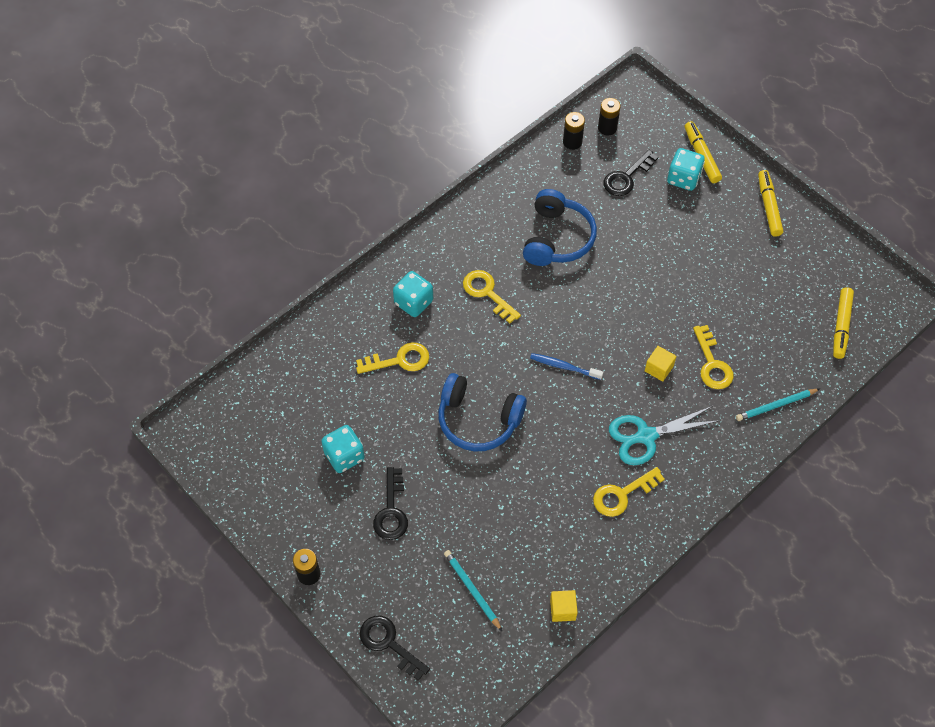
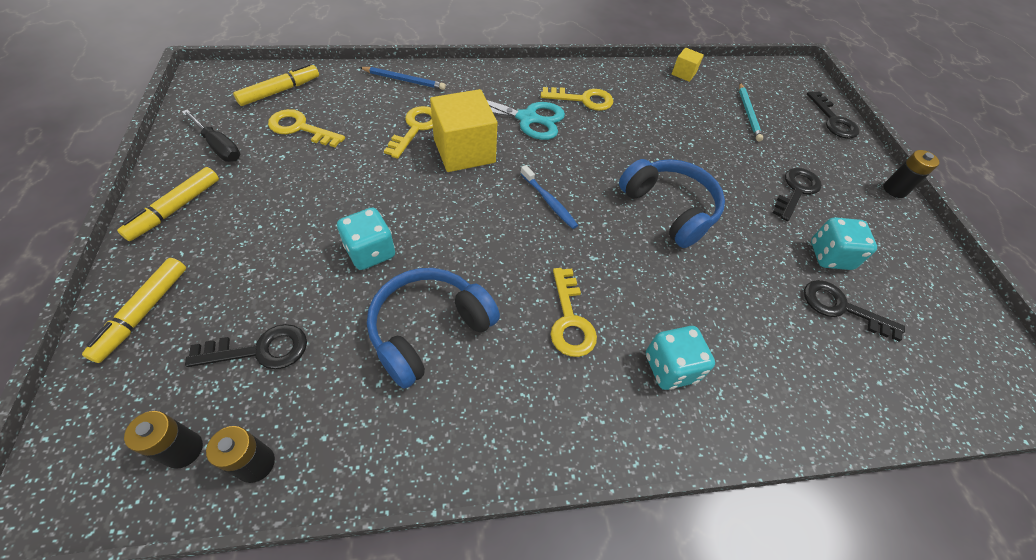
camera: 150 degrees left, 5 degrees down
(324, 413) = (841, 308): none -> black key
(399, 360) = (725, 311): yellow key -> yellow key (300, 128)
(659, 368) = (464, 151): yellow cube -> yellow cube, size x2.10
(683, 178) = (204, 299): turquoise dice -> turquoise dice (370, 252)
(776, 405) = (404, 80): turquoise pencil -> blue pencil
(808, 257) = (219, 146): none -> black screwdriver

